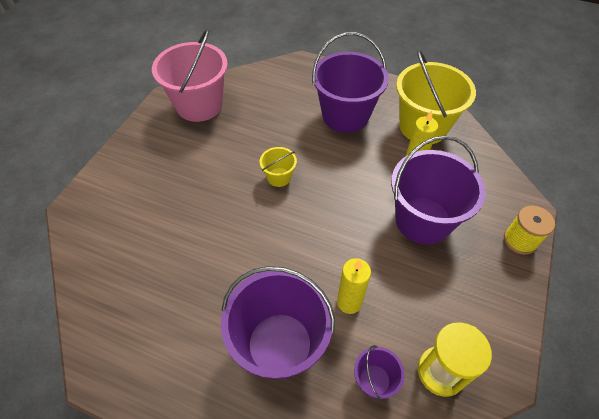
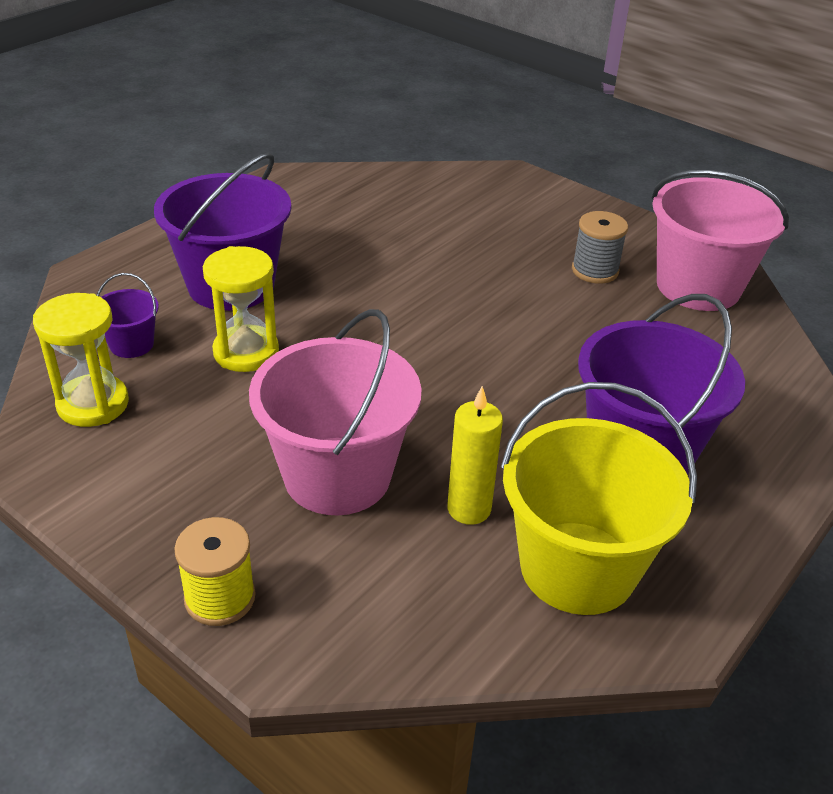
camera: 105 degrees right, 15 degrees down
(196, 148) = (595, 271): none -> grey spool
(279, 177) = (503, 337): yellow bucket -> none
(349, 302) = (246, 352): yellow candle -> yellow hourglass
(423, 220) = (337, 475): purple bucket -> pink bucket

